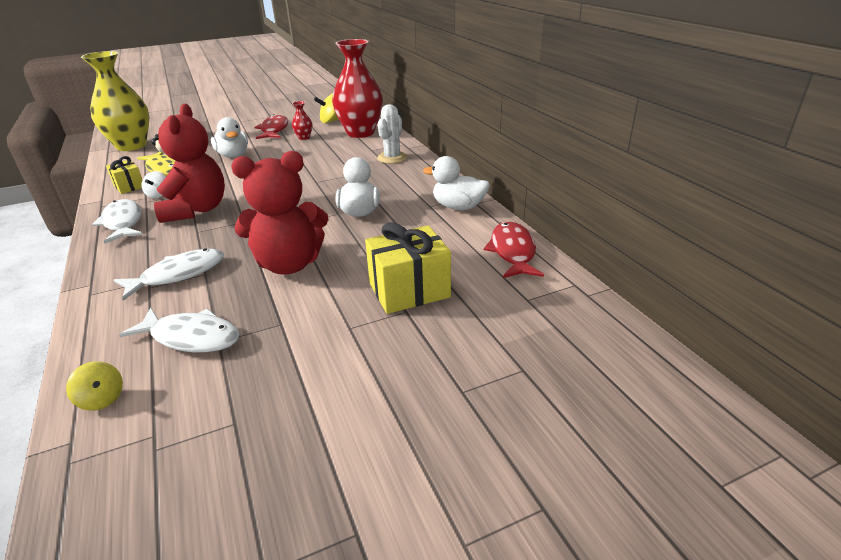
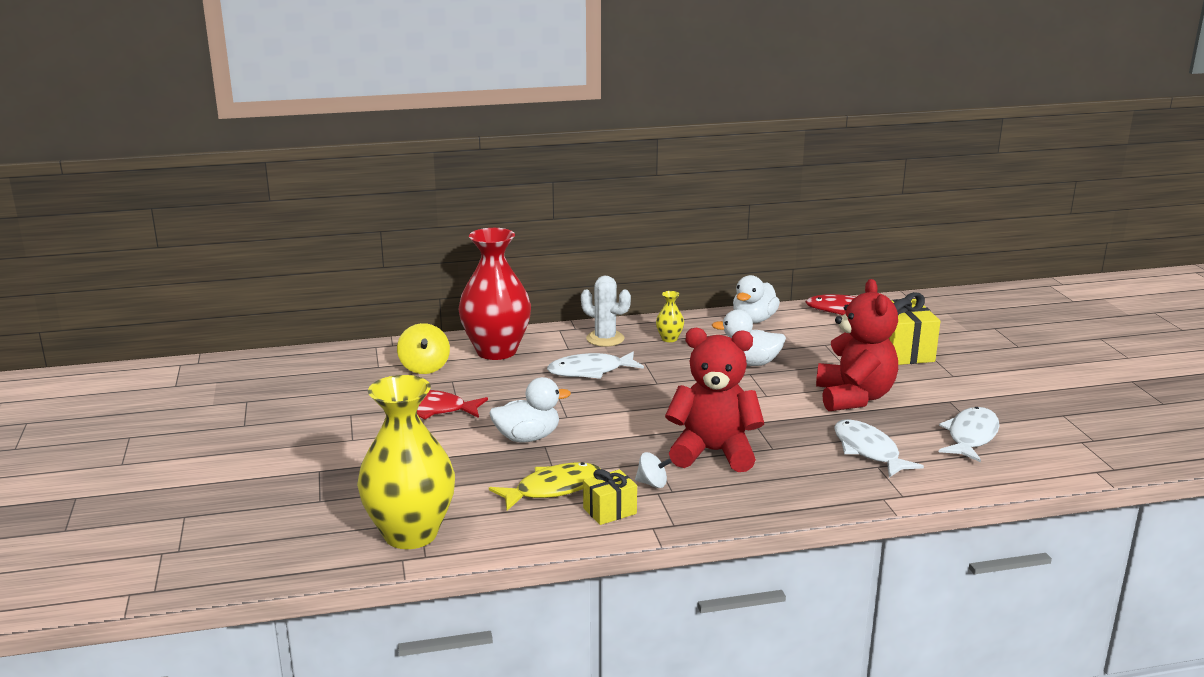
camera: 80 degrees left, 10 degrees down
(102, 399) = (1051, 465): yellow spinning top -> none
(123, 222) = (735, 499): white fish -> white fish (590, 371)
(304, 137) = (486, 388): red vase -> none
(400, 178) = (669, 339): none -> yellow vase

